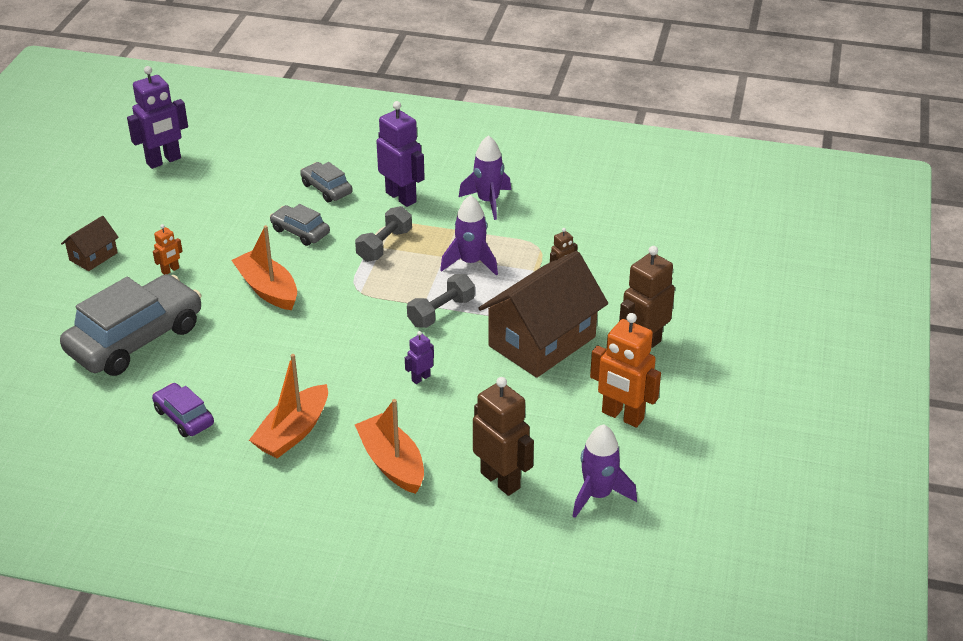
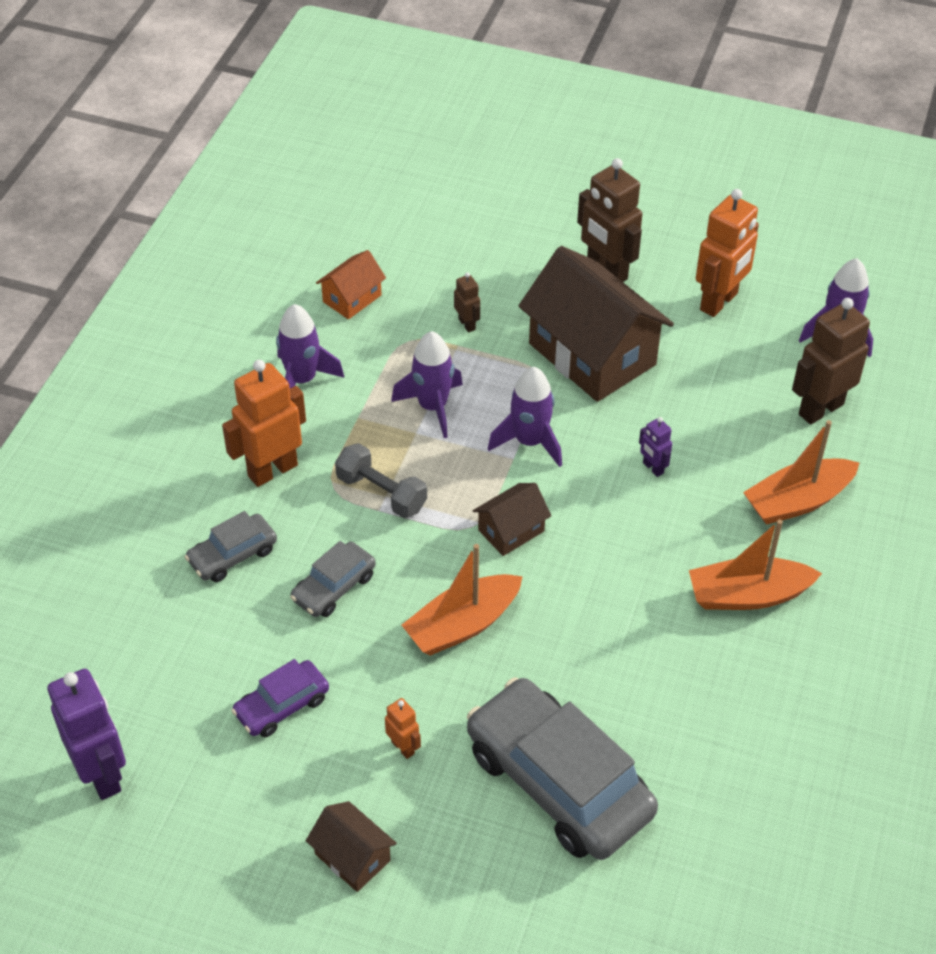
camera: 85 degrees left, 10 degrees up
(184, 417) = (721, 713): purple car -> purple car (282, 706)
(293, 432) = (748, 595): orange boat -> orange boat turned 135 degrees clockwise
(353, 307) = (511, 530): none -> brown house
(401, 197) = (272, 470): purple robot -> orange robot
(441, 312) = (530, 442): grey dumbbell -> purple rocket
(577, 216) = (352, 298): none -> orange house

